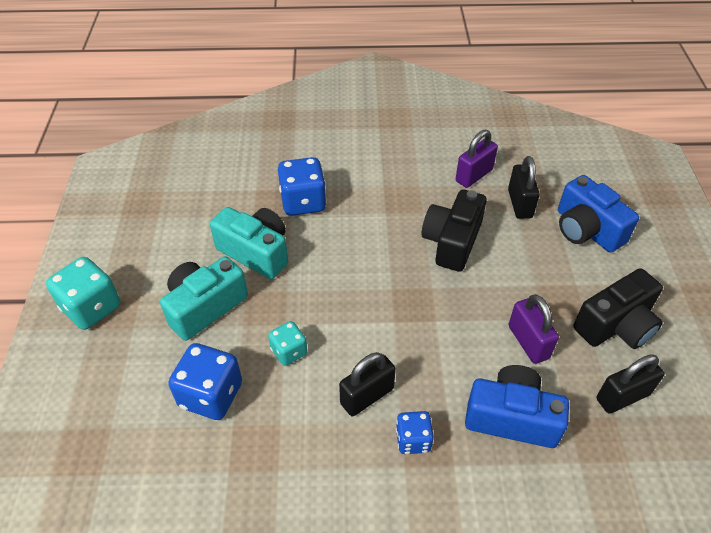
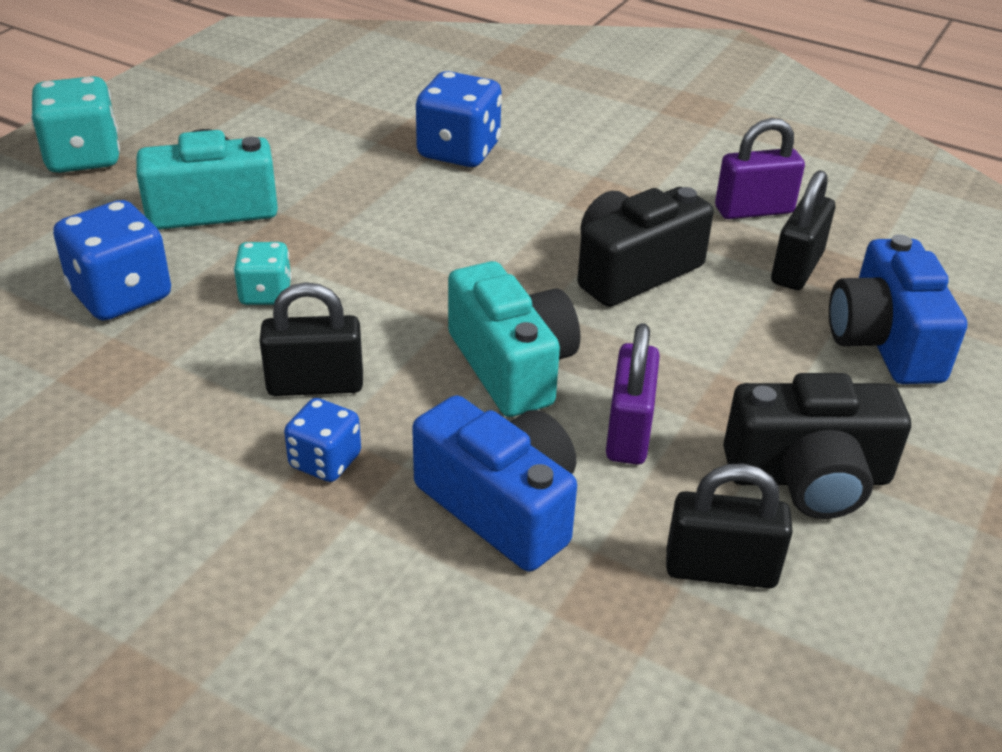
camera: 30 degrees right, 10 degrees down
(256, 252) = (338, 179): turquoise camera -> turquoise camera (512, 366)

